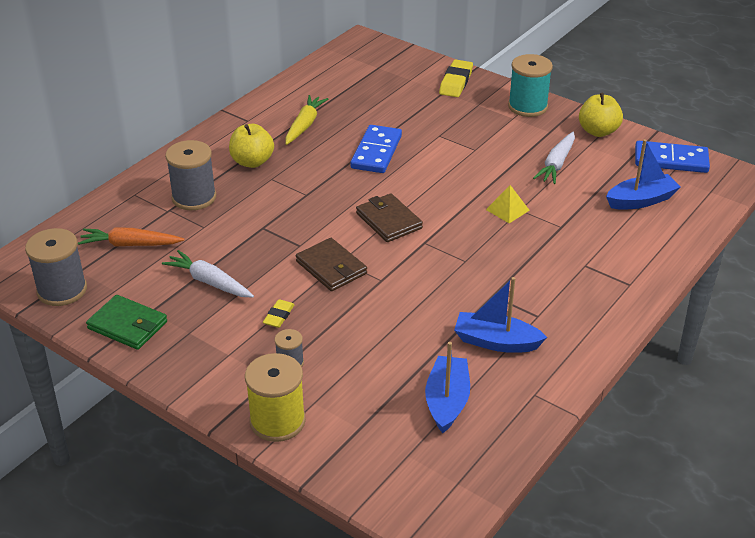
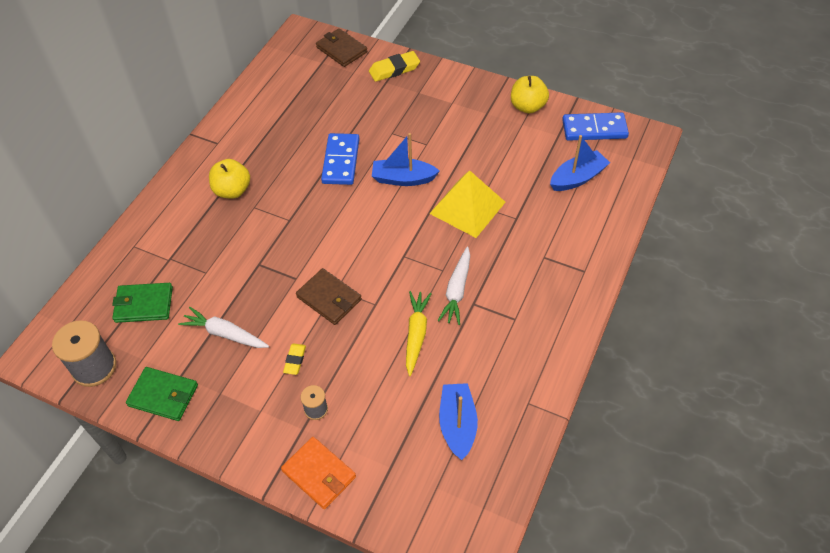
camera: 10 degrees left, 15 degrees up
(130, 244) = (144, 304): orange carrot -> green wallet
(194, 197) = (189, 240): grey spool -> none
(277, 421) = (319, 474): yellow spool -> orange wallet
(304, 125) = (270, 140): yellow carrot -> yellow carrot (416, 334)
(388, 221) = (368, 237): brown wallet -> brown wallet (341, 50)
(456, 82) = (394, 69): yellow eraser -> yellow eraser turned 60 degrees clockwise
(496, 342) = (486, 353): blue boat -> blue boat (403, 179)
(507, 210) = (467, 207): yellow pyramid -> yellow pyramid, size x2.03
(527, 106) = (462, 88): turquoise spool -> none
(556, 164) = (499, 149): white carrot -> white carrot (457, 291)

